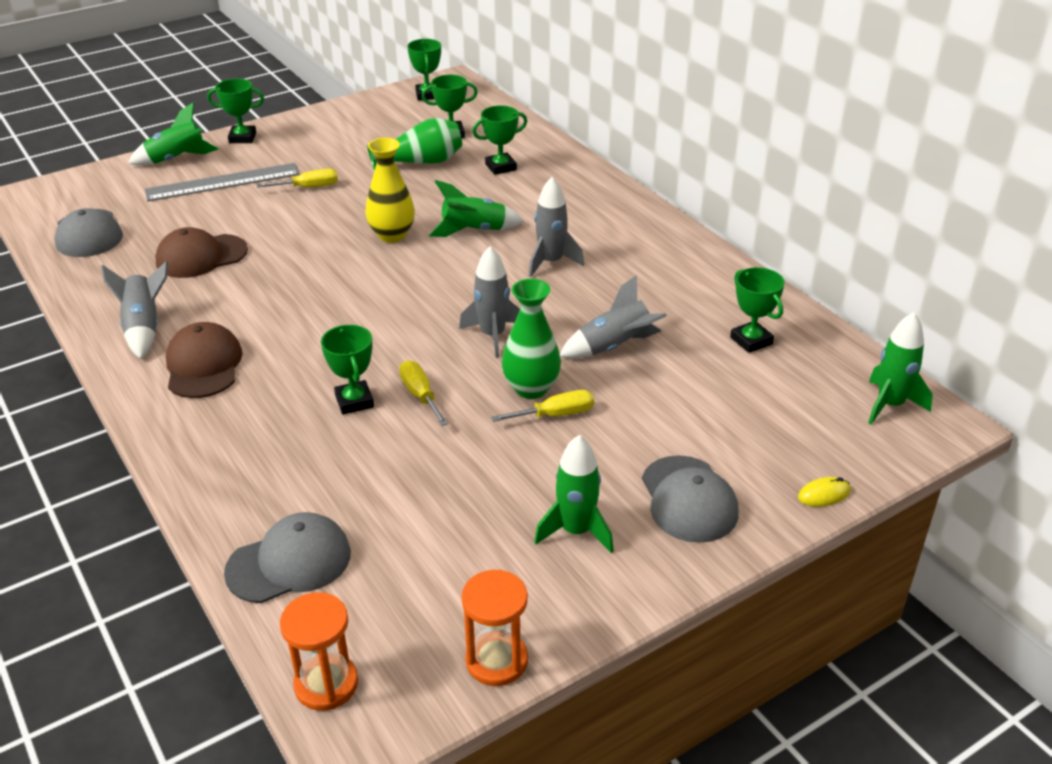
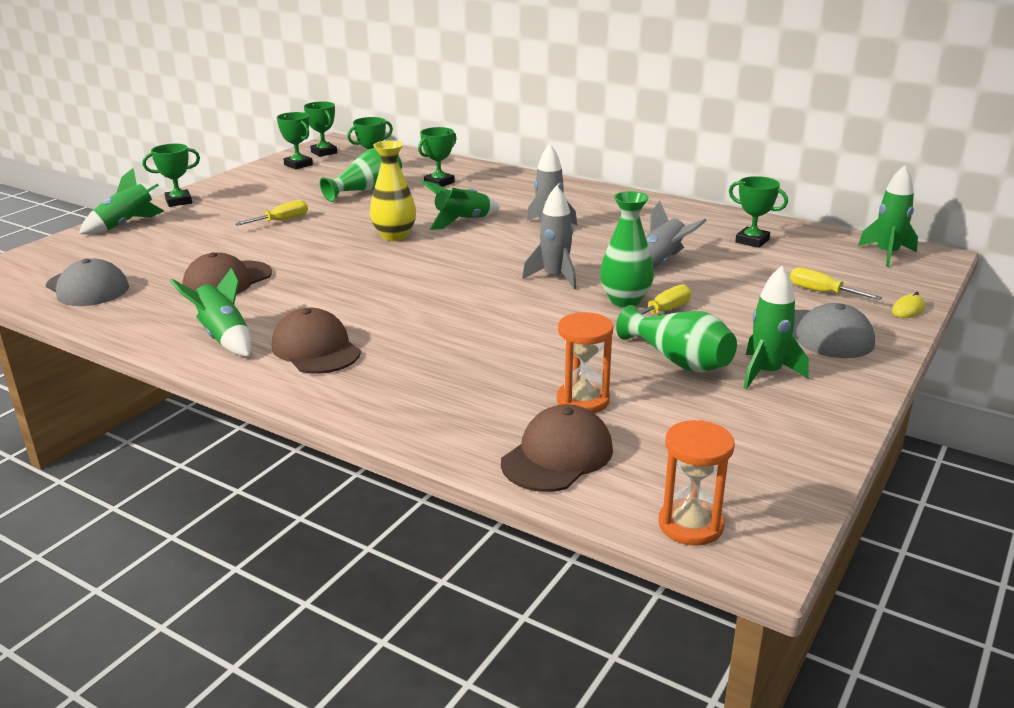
camera: 25 degrees left, 10 degrees down
(144, 328) = (224, 337): grey rocket -> green rocket
(223, 182) = (192, 231): grey ruler -> none
(289, 562) = (557, 456): grey cap -> brown cap
(354, 401) = (487, 340): green trophy -> green trophy (298, 165)
(420, 395) = (540, 324): yellow screwdriver -> yellow screwdriver (821, 292)
(496, 661) = (808, 466): orange hourglass -> orange hourglass (583, 400)
(506, 485) = (678, 360): none -> green vase

